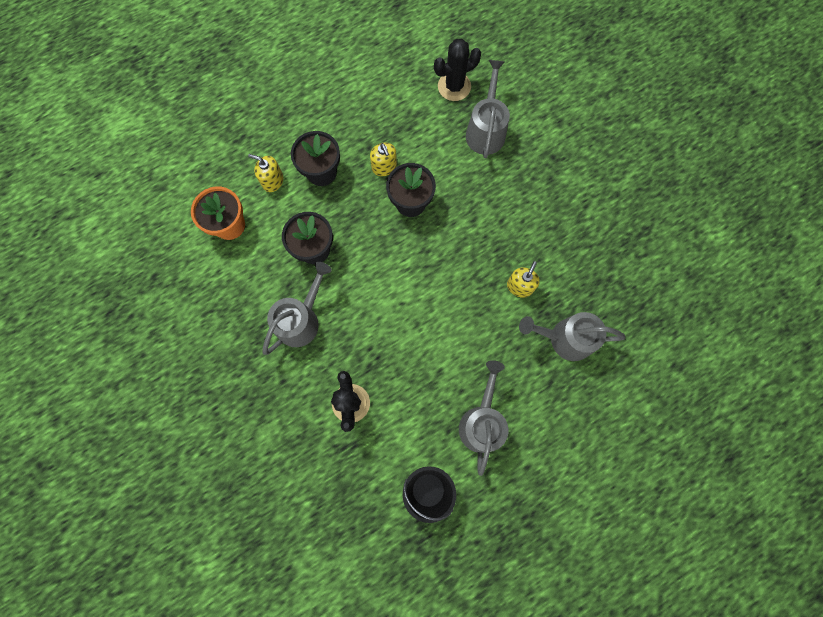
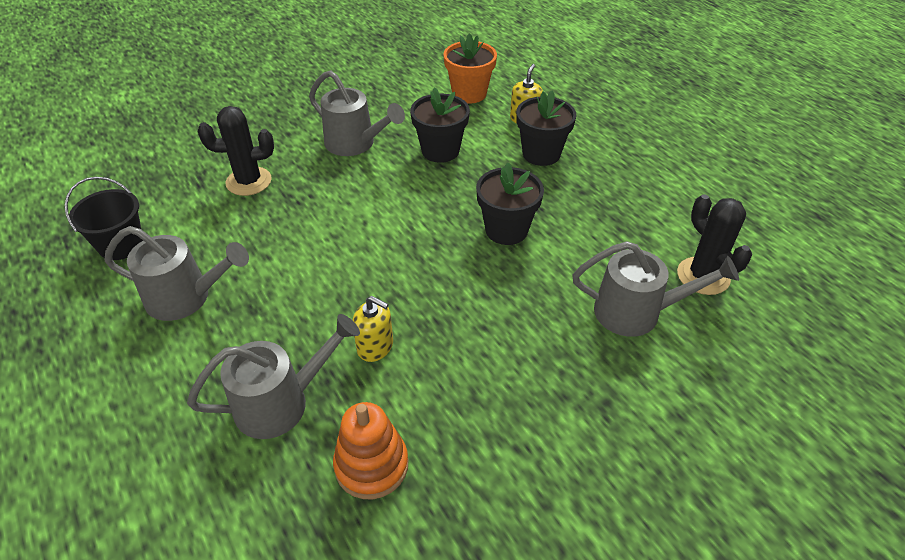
camera: 90 degrees right, 30 degrees down
(384, 167) = (556, 205): yellow soap dispenser -> none
(564, 338) = (282, 402): grey watering can -> grey watering can turned 60 degrees clockwise
(602, 282) = (371, 465): none -> orange stacking toy

